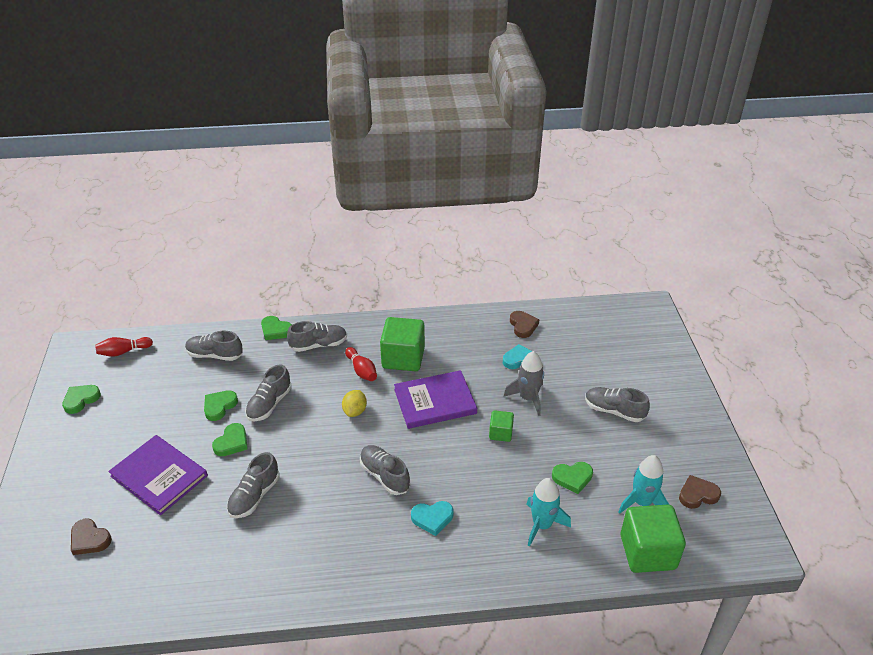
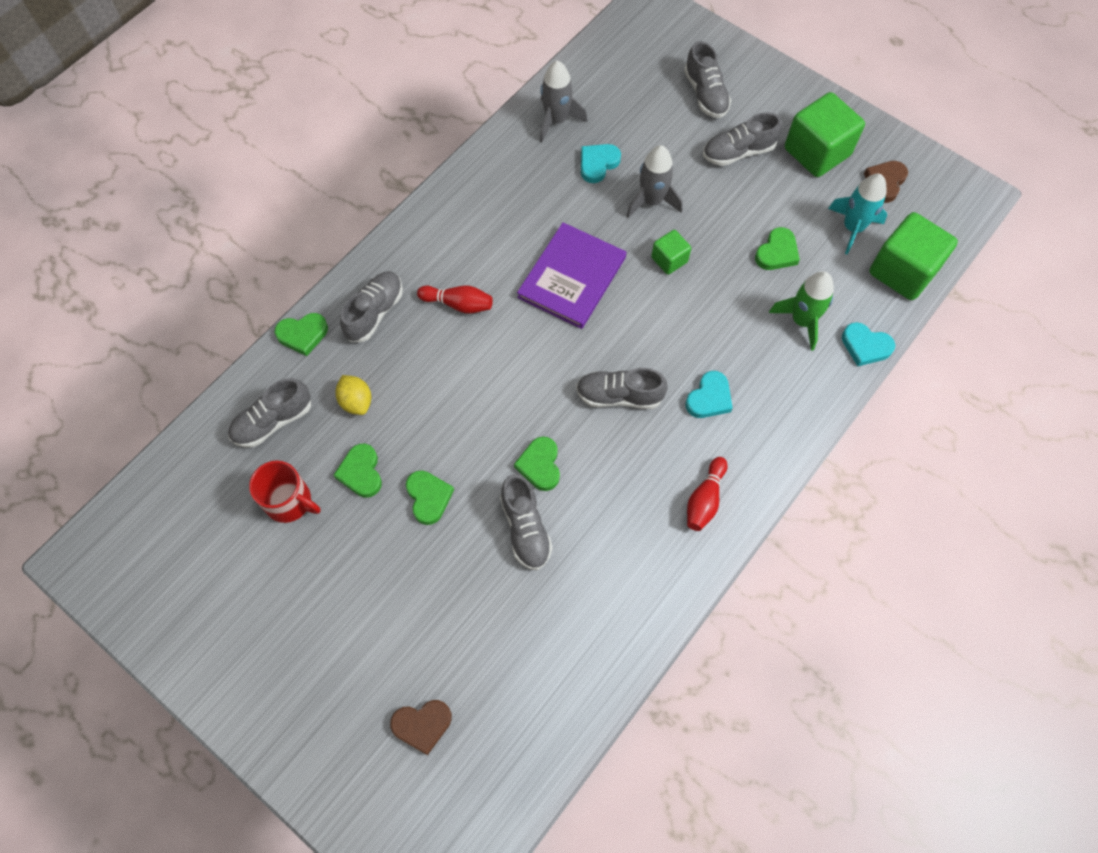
camera: 45 degrees left, 25 degrees up
(81, 400) = (188, 607): green heart -> green heart (540, 465)
(123, 352) = (154, 510): red bowling pin -> red bowling pin (704, 499)
(159, 476) = (402, 600): purple book -> none
(175, 393) = (290, 501): none -> red mug
(269, 404) = (411, 423): grey shoe -> grey shoe (705, 94)
(355, 411) = (508, 355): yellow lemon -> yellow lemon (356, 401)
(403, 358) = (483, 254): green cube -> green cube (817, 152)
(523, 326) = (556, 120): brown heart -> grey rocket
(542, 525) = (802, 321): turquoise rocket -> green rocket
(567, 572) = (865, 346): none -> turquoise heart

